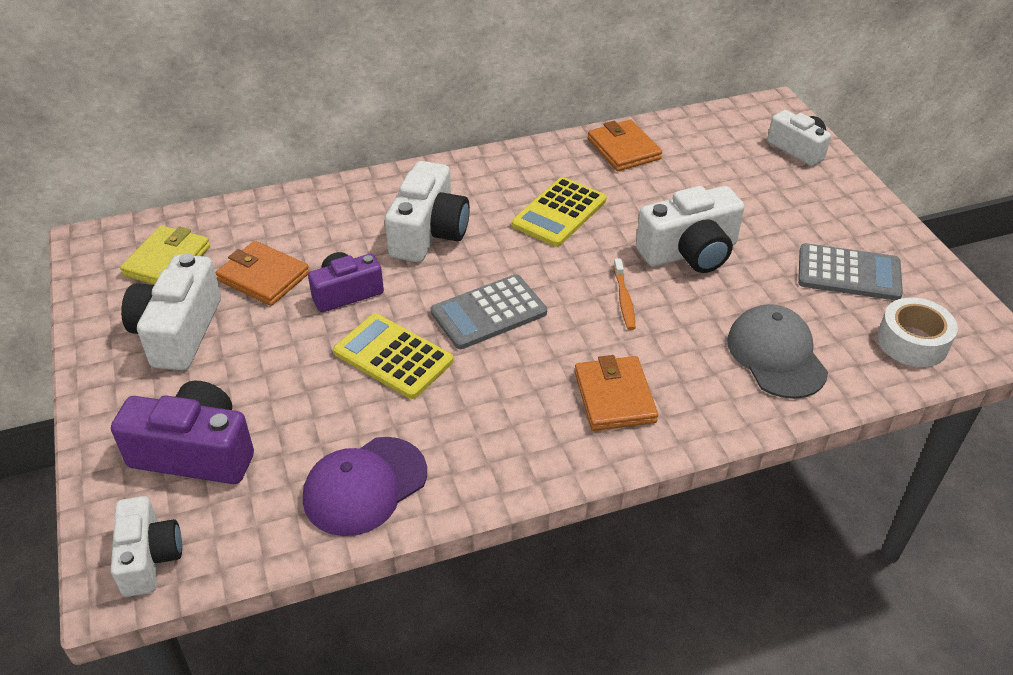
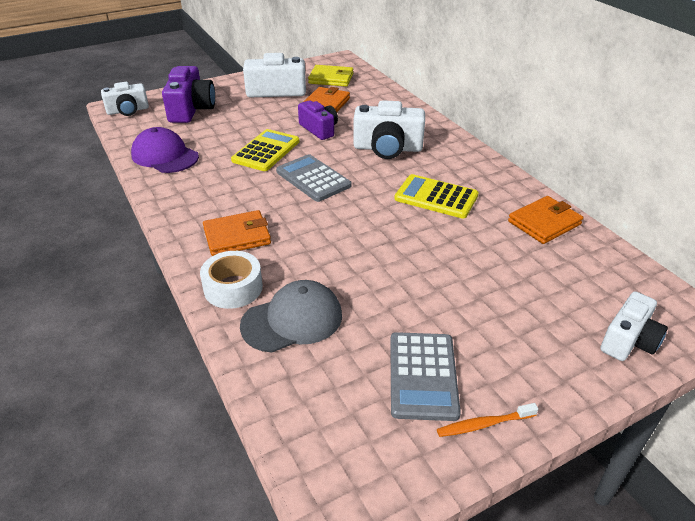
camera: 80 degrees right, 5 degrees down
(624, 299) = (342, 234): orange toothbrush -> orange toothbrush (484, 424)
(690, 252) = (414, 266): white camera -> none
(912, 342) = (327, 423): white tape -> white tape (233, 288)

